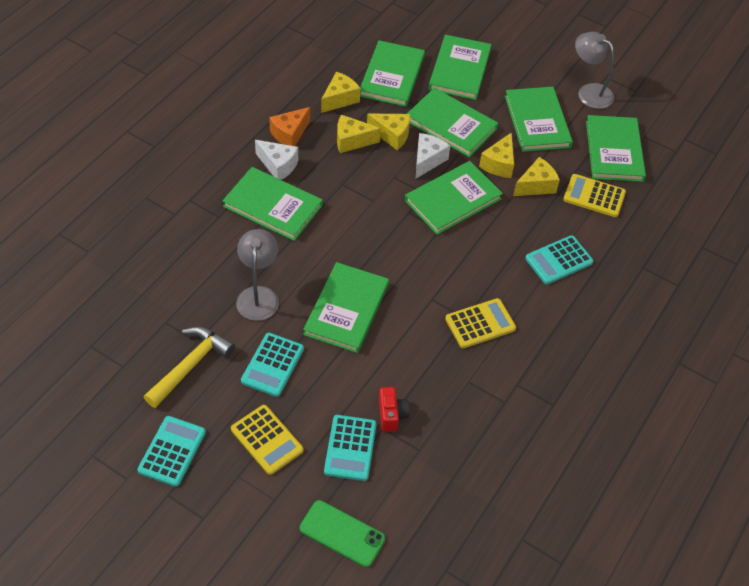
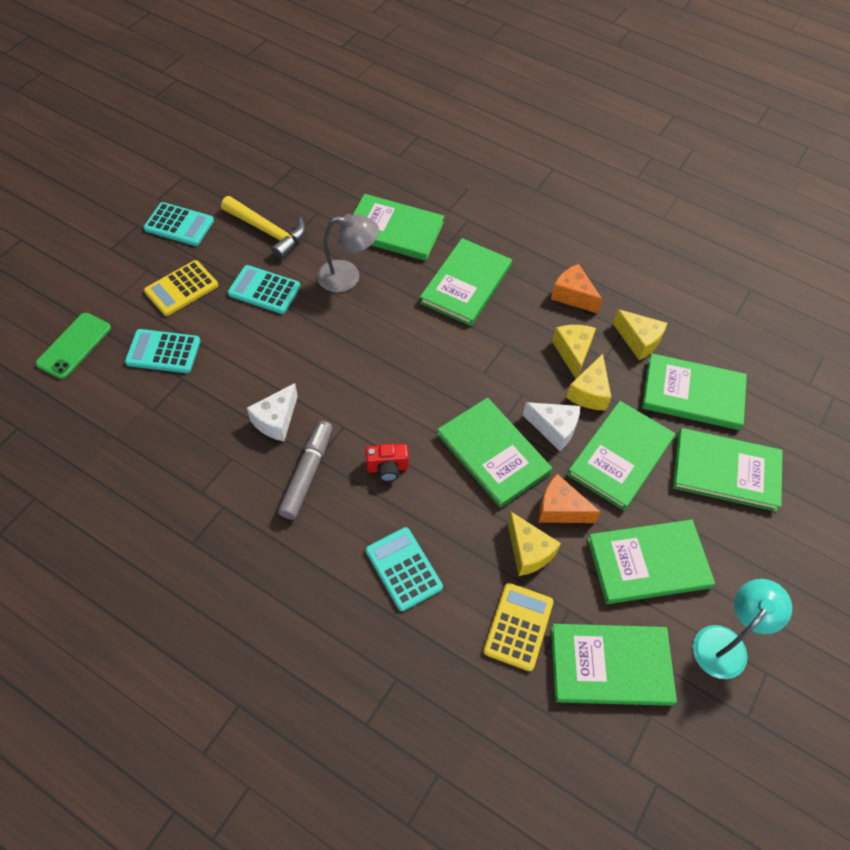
camera: 90 degrees right, 5 degrees up
(278, 165) = (524, 287): white cheese -> white cheese (276, 420)
(347, 309) = (330, 348): green book -> green book (394, 230)
(391, 415) = (196, 386): red camera -> red camera (387, 468)
(480, 324) = (307, 473): yellow calculator -> grey marker
(499, 164) = (560, 509): yellow cheese -> orange cheese
(589, 92) = (726, 643): grey lamp -> turquoise lamp

